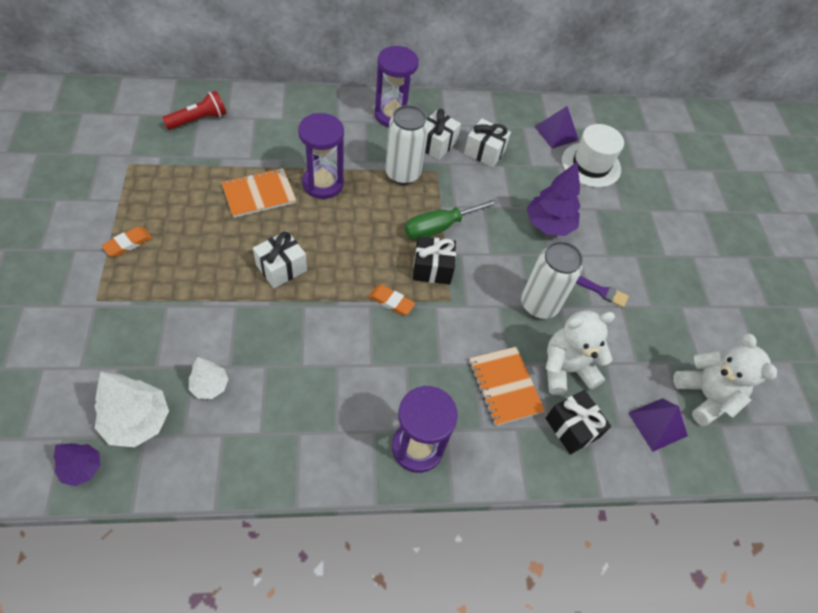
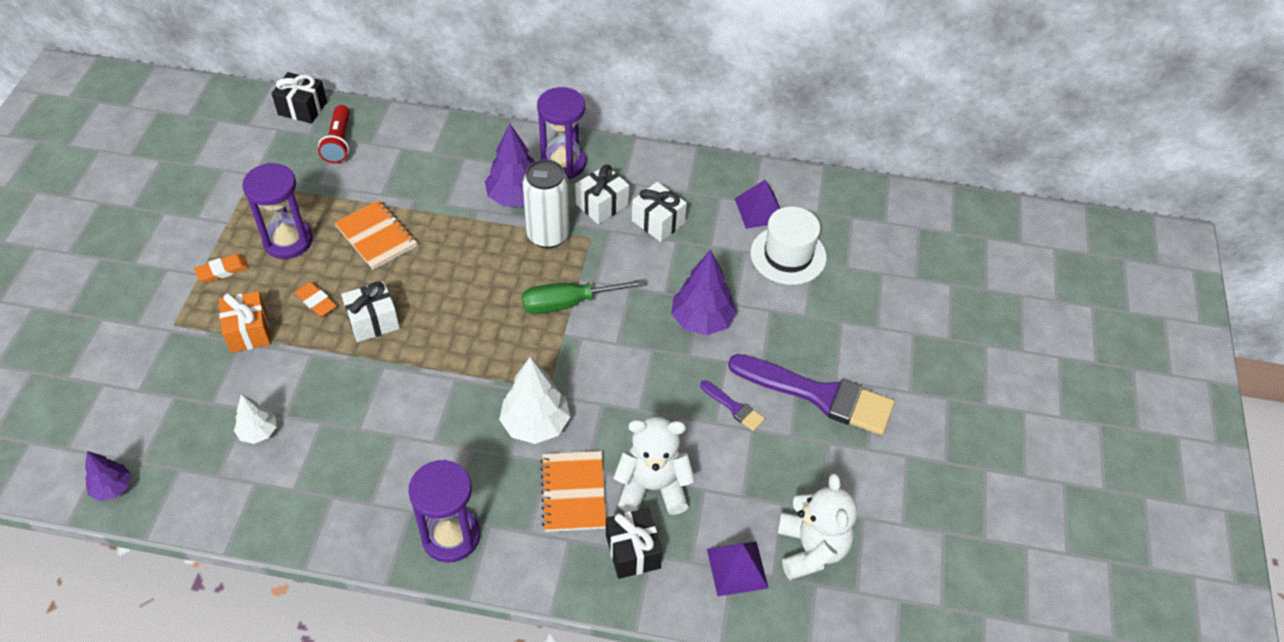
camera: 20 degrees right, 5 degrees down
(137, 421) = (177, 453): white tree -> white tree (536, 424)
(171, 295) = (248, 332): none -> orange gift
(199, 120) = (339, 143): red flashlight -> red flashlight turned 105 degrees clockwise
(259, 194) = (376, 236): orange notebook -> orange notebook turned 60 degrees clockwise
(323, 183) = (451, 234): purple hourglass -> purple hourglass (288, 241)
(365, 147) = (516, 197): none -> purple tree
(391, 302) = (480, 378): orange eraser -> orange eraser (316, 301)
(432, 269) = (541, 349): black gift -> black gift (302, 108)
(539, 305) = (651, 410): white can -> none
(658, 270) = (818, 395): none -> purple brush

